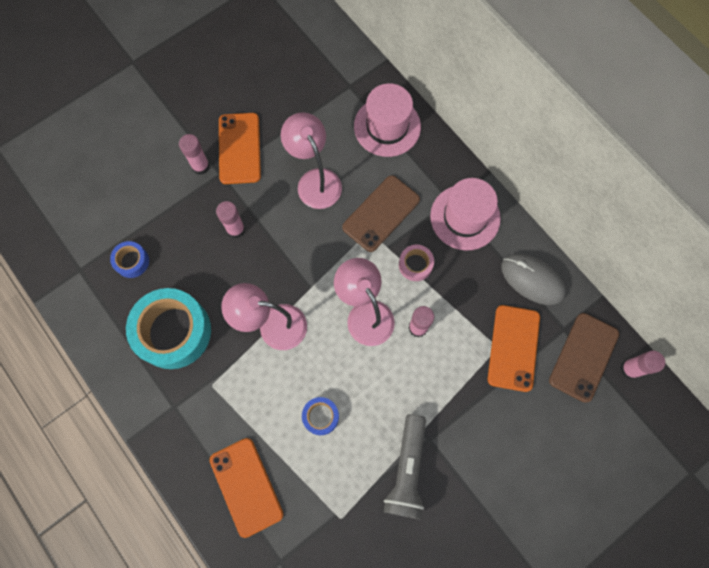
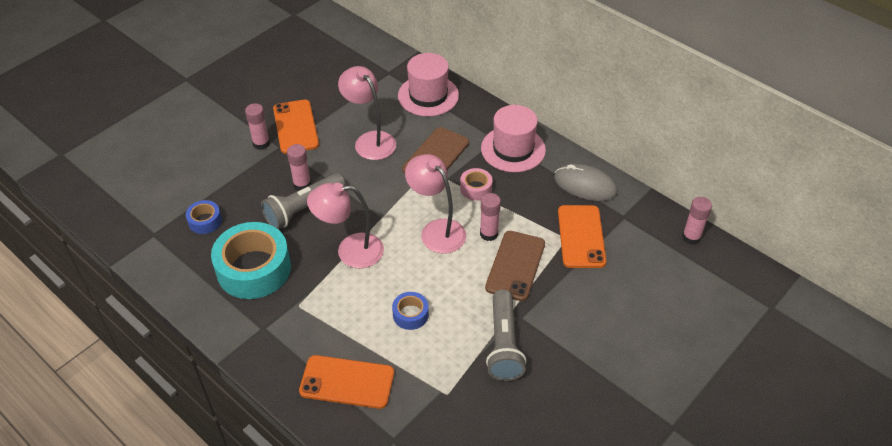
camera: 10 degrees left, 25 degrees down
(232, 262) = (303, 209): none -> grey flashlight
(246, 486) = (347, 382): orange phone -> orange phone turned 45 degrees counterclockwise
(583, 357) = (647, 234): brown phone -> brown phone (515, 265)

